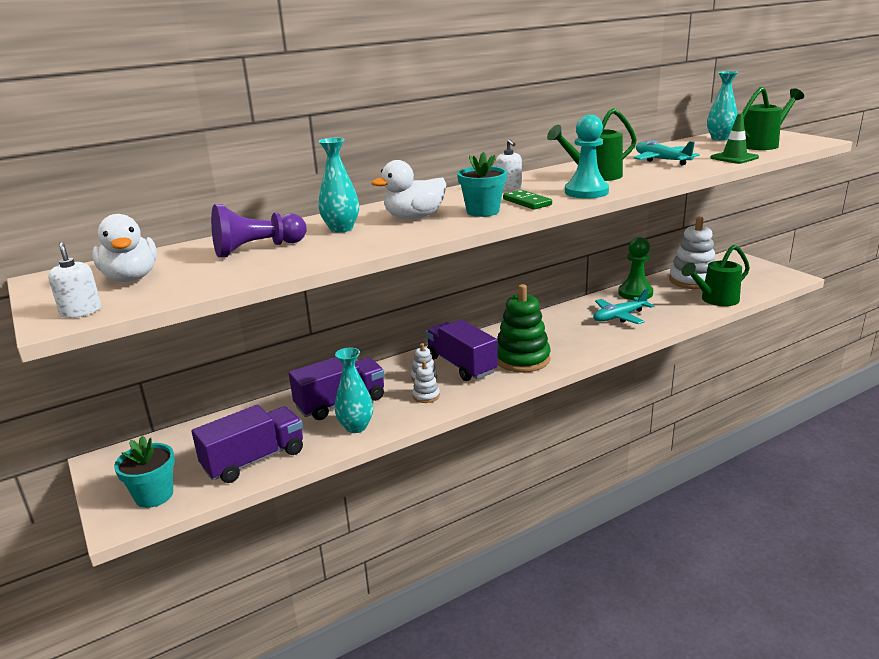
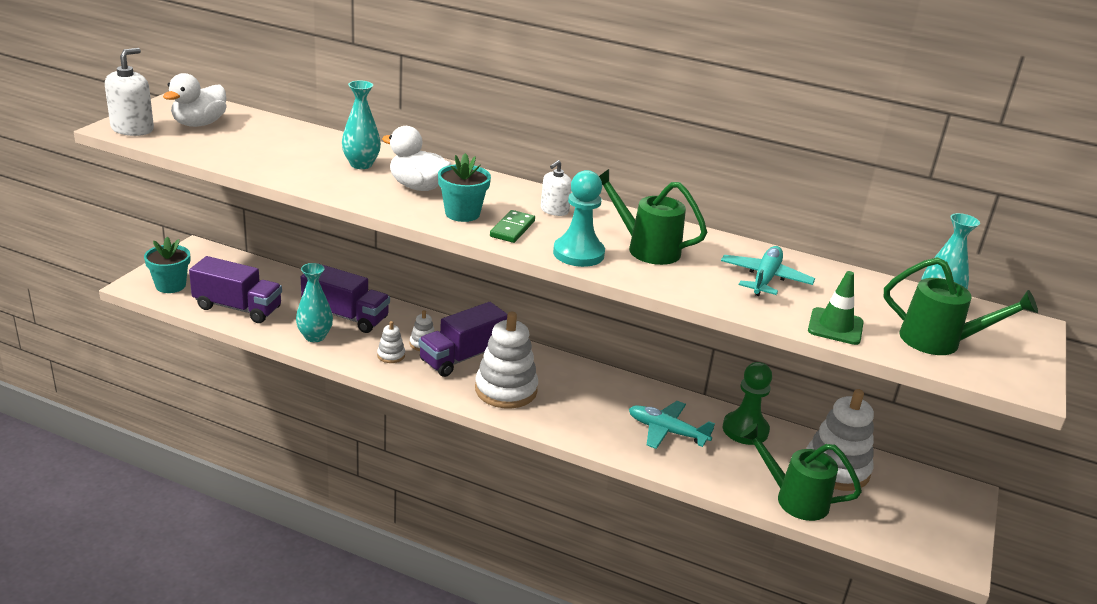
camera: 50 degrees right, 5 degrees up
(81, 311) = (132, 129): white soap dispenser -> white soap dispenser, size x1.57
(257, 249) = (287, 147): purple pawn -> none
(461, 365) = (462, 357): purple truck -> purple truck turned 150 degrees counterclockwise
(522, 359) = (506, 390): green stacking toy -> white stacking toy

